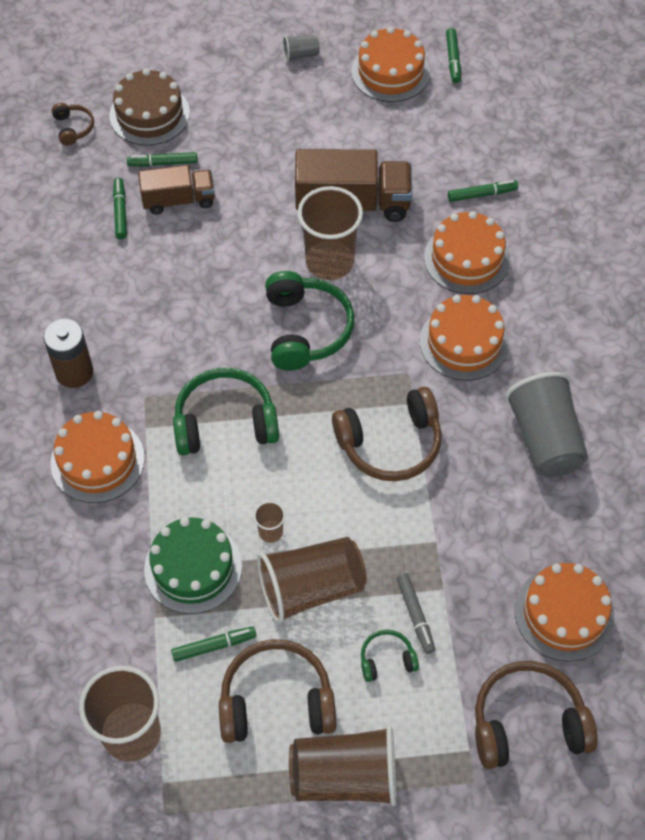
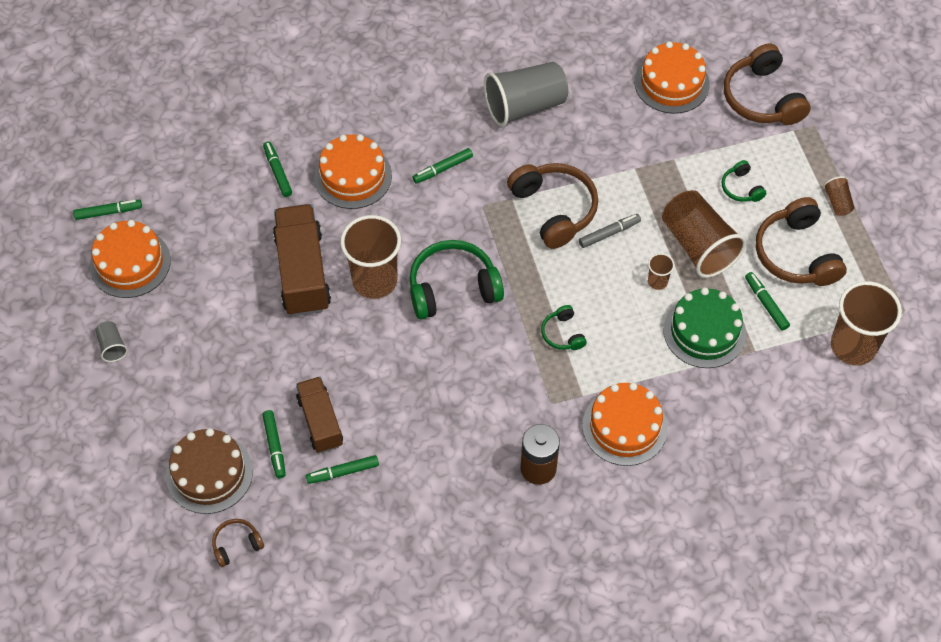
camera: 100 degrees left, 0 degrees up
(225, 423) = (563, 334): green headphones -> green headphones, size x0.49
(345, 776) = (837, 202): brown cup -> brown cup, size x0.44
(415, 615) = (700, 174): grey marker -> grey marker (609, 233)
(464, 342) = (443, 169): orange cake -> green marker

